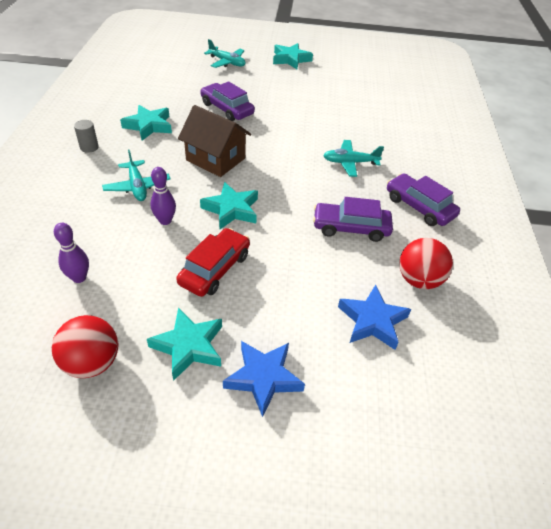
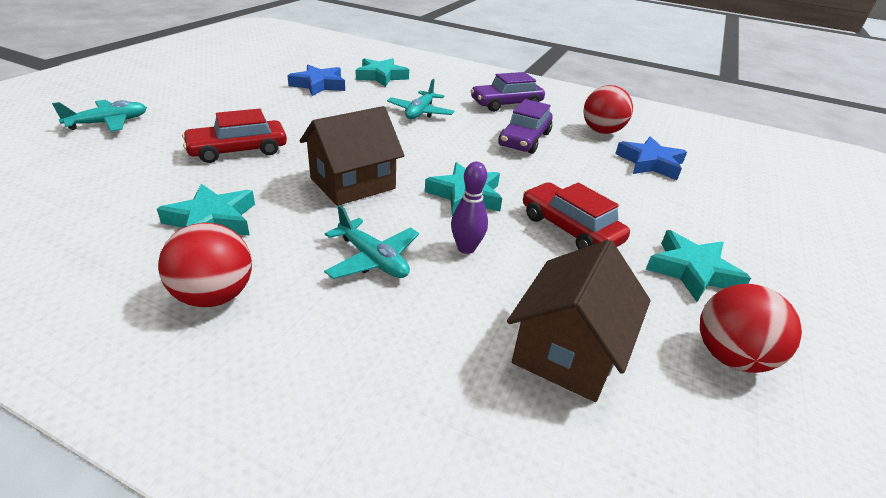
camera: 70 degrees left, 10 degrees down
(79, 278) = (568, 351): purple bowling pin -> brown house
(89, 147) = (215, 296): grey cylinder -> red ball
(137, 187) = (373, 259): turquoise plane -> turquoise plane turned 45 degrees clockwise
(227, 109) = (238, 150): purple car -> red car
(263, 378) = (726, 233): blue star -> blue star (319, 85)
(290, 59) = (168, 85): turquoise star -> turquoise star (381, 76)

